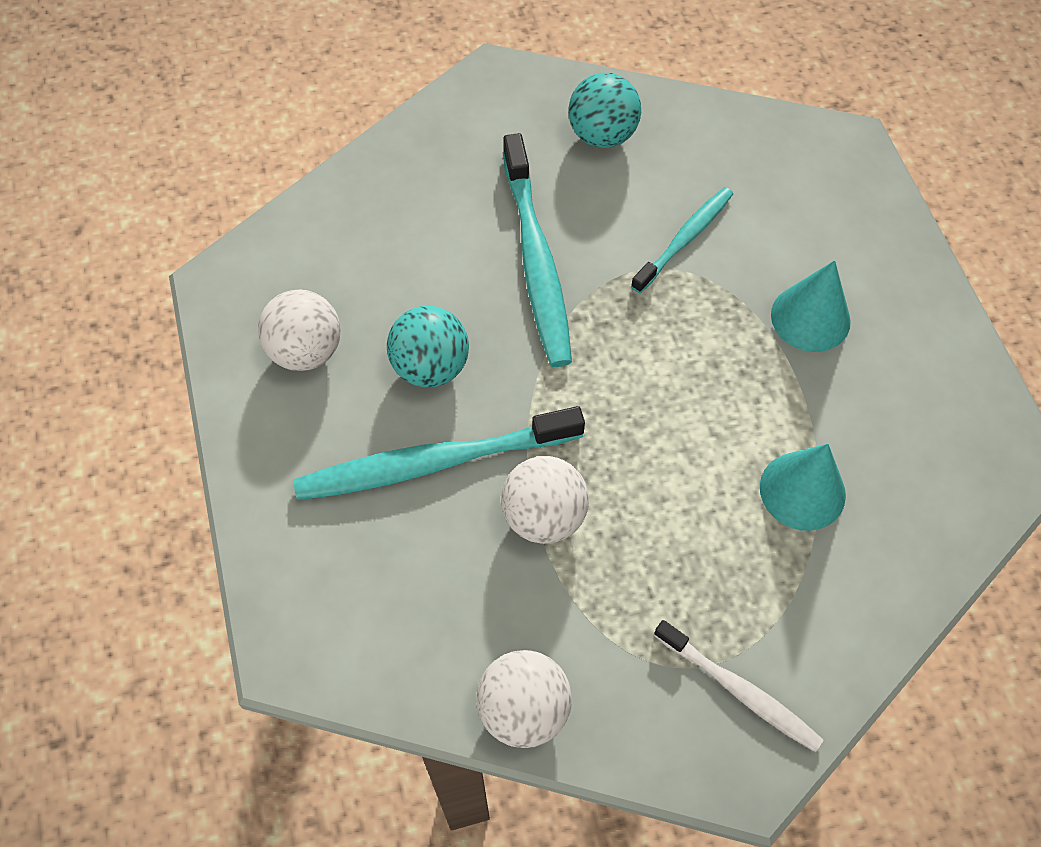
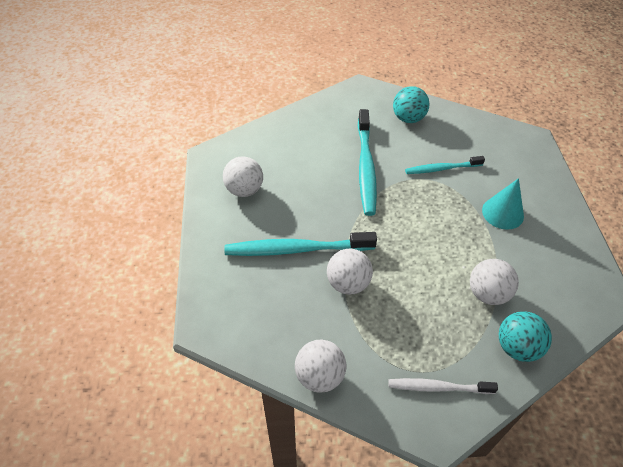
camera: 10 degrees right, 10 degrees down
(430, 367) = (304, 206): turquoise ball -> turquoise ball (517, 347)
(684, 239) = (442, 168): turquoise toothbrush -> turquoise toothbrush turned 150 degrees counterclockwise
(739, 690) = (438, 387): white toothbrush -> white toothbrush turned 135 degrees clockwise
(802, 490) = (487, 293): turquoise cone -> white ball

